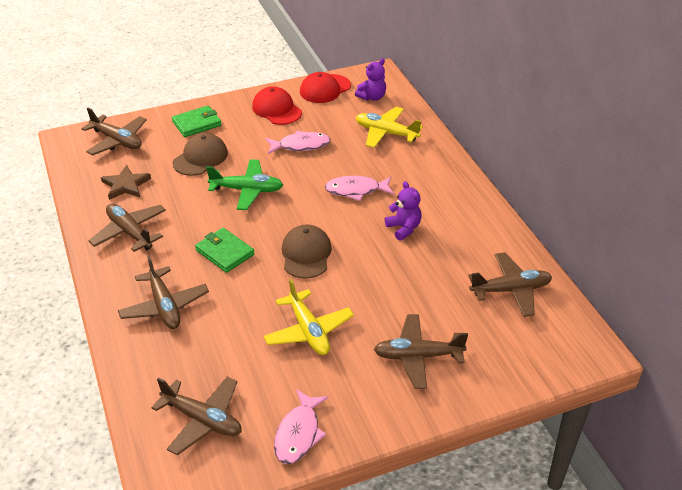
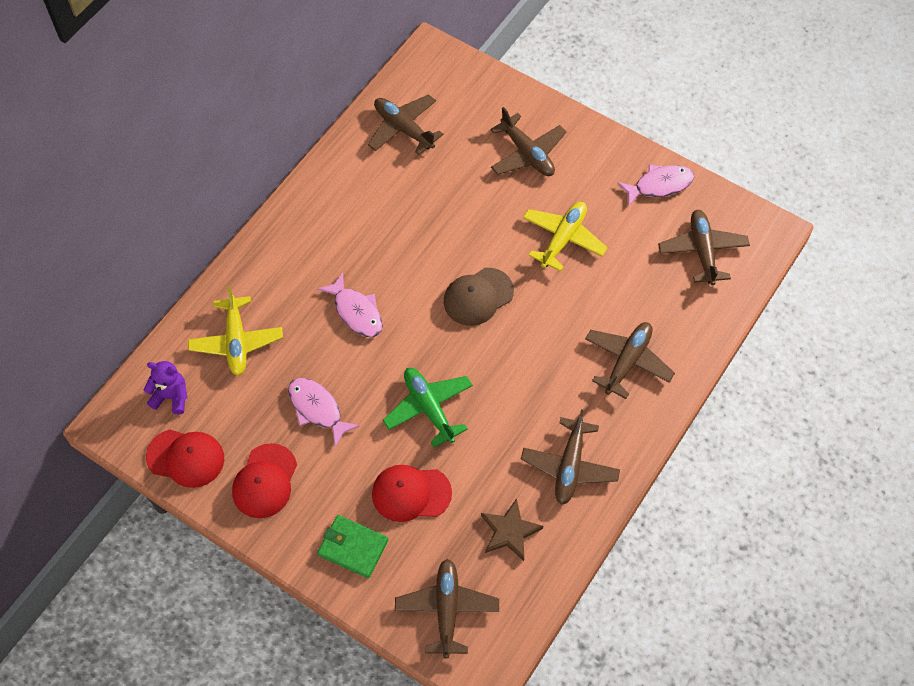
camera: 125 degrees left, 20 degrees up
(200, 158) = (411, 493): brown cap -> red cap
(225, 252) = (528, 363): green wallet -> none
(403, 228) = (383, 242): purple teddy bear -> none

